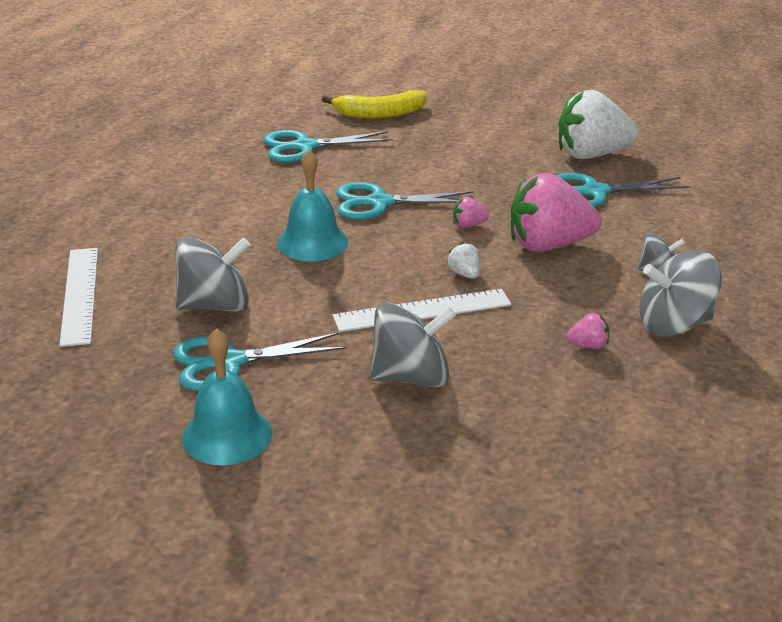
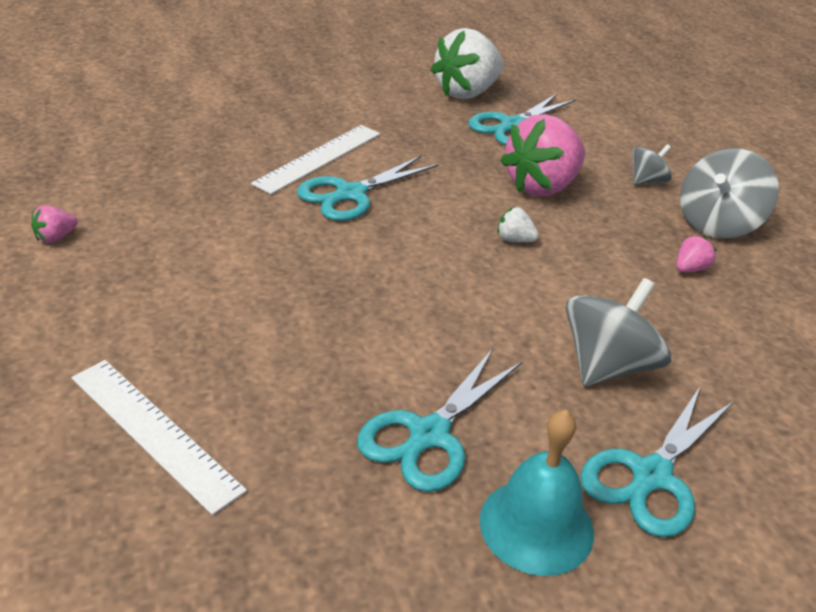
camera: 40 degrees left, 5 degrees up
(215, 305) = (330, 373): grey spinning top -> none
(305, 147) = (203, 158): turquoise scissors -> turquoise scissors (651, 476)
(312, 242) = (340, 259): turquoise bell -> none
(380, 114) = (236, 103): yellow banana -> none
(422, 310) = (527, 291): white ruler -> white ruler (318, 158)
(468, 225) = (456, 190): pink strawberry -> pink strawberry (56, 237)

